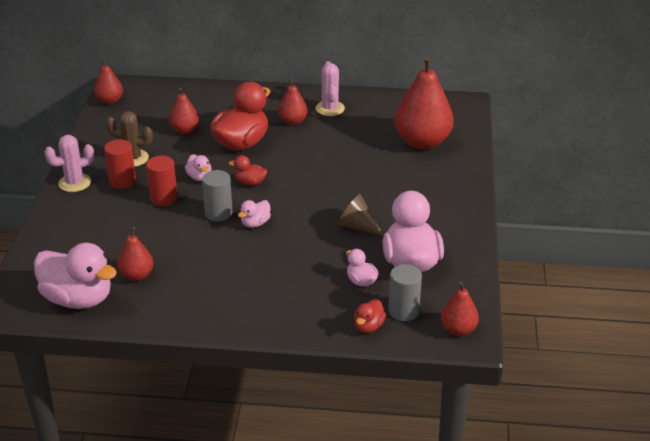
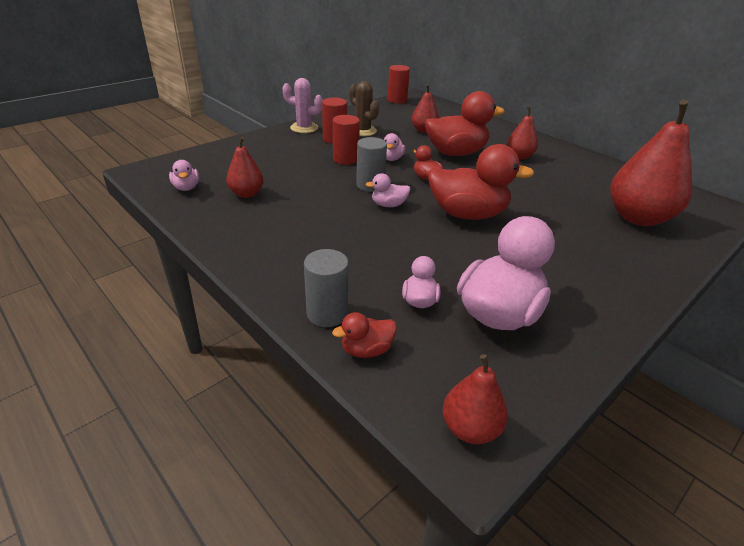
camera: 40 degrees right, 0 degrees up
(78, 299) = (186, 188): pink duck -> pink duck, size x0.47
(110, 101) = (397, 100): red pear -> red cylinder
(317, 200) = (467, 214): none -> red duck
(330, 108) = (565, 161): pink cactus -> none
(357, 226) = (480, 251): brown cone -> none
(403, 311) = (427, 359): grey cylinder -> grey cylinder (327, 313)

